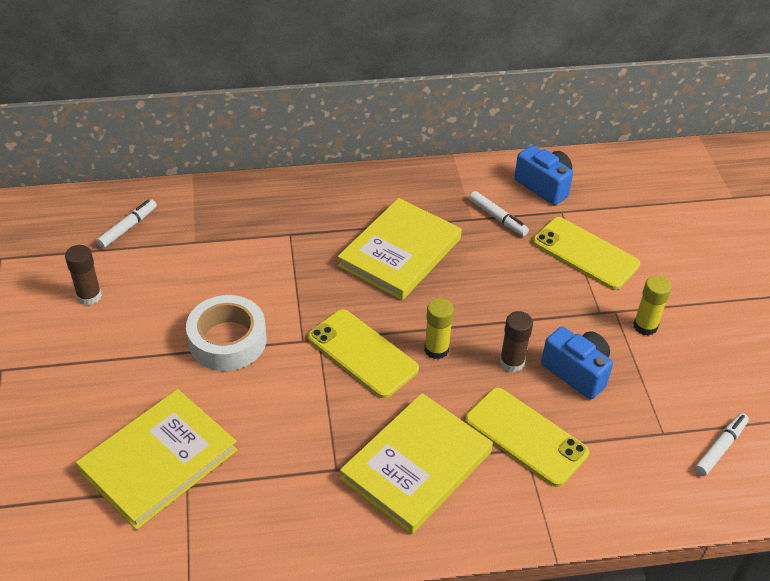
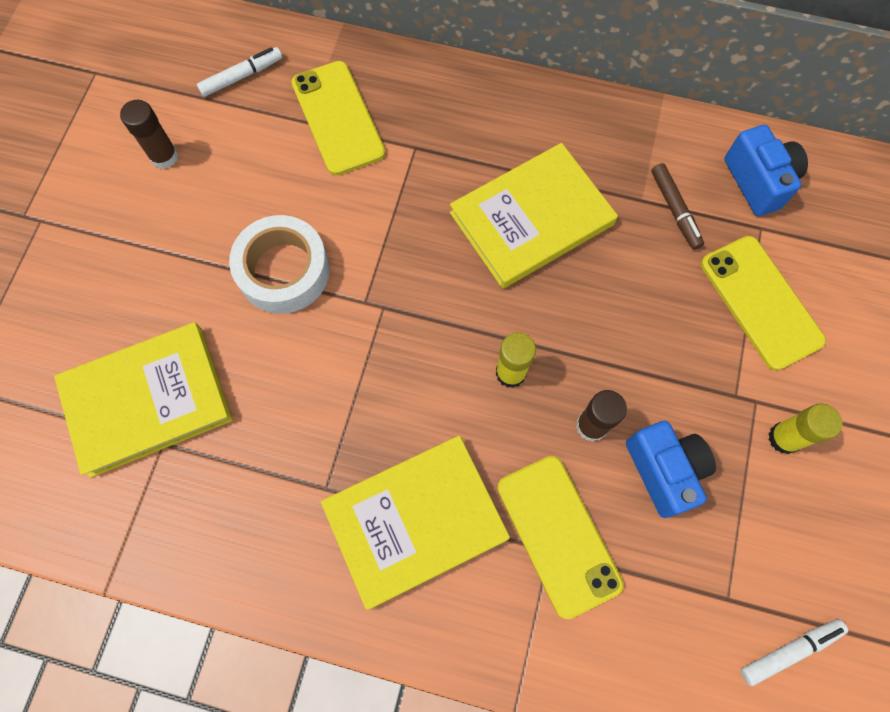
camera: 25 degrees right, 25 degrees up
(362, 353) = (423, 345): yellow phone -> yellow phone (338, 118)
(498, 218) = (675, 210): white marker -> brown marker

